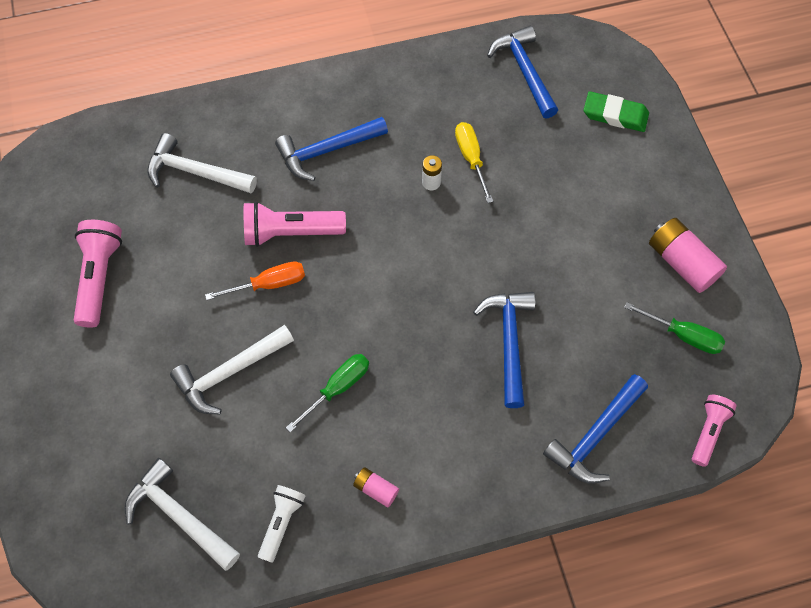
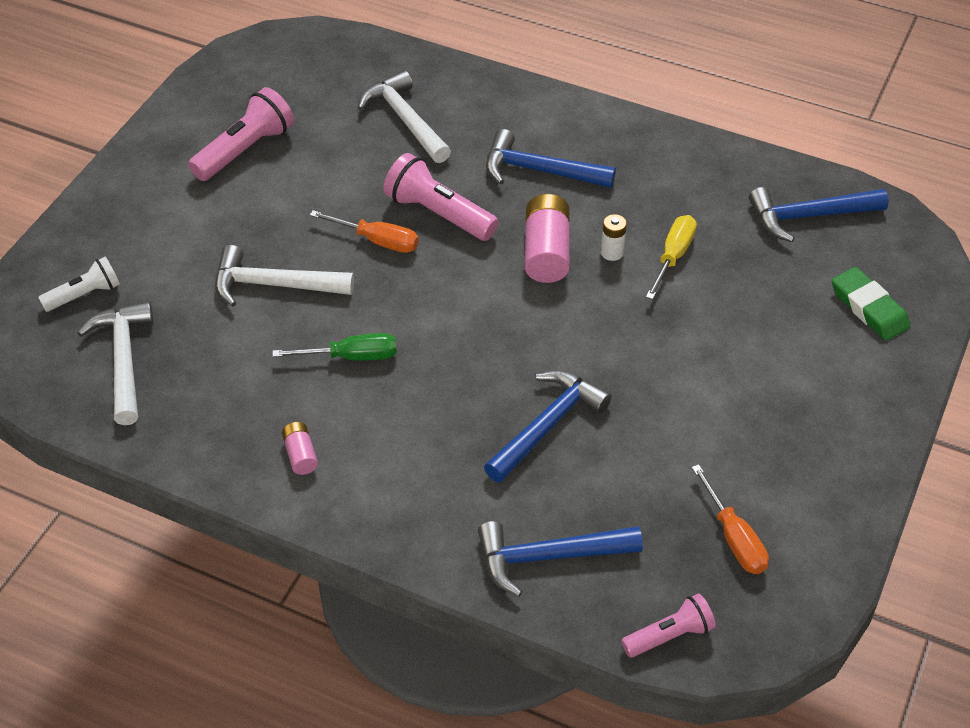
camera: 40 degrees right, 15 degrees down
(281, 523) = (196, 423): white flashlight -> white flashlight (84, 295)
(524, 71) = (809, 216): blue hammer -> blue hammer turned 120 degrees counterclockwise
(681, 263) = (802, 476): pink battery -> pink battery (546, 252)
(683, 335) = (734, 538): green screwdriver -> orange screwdriver

